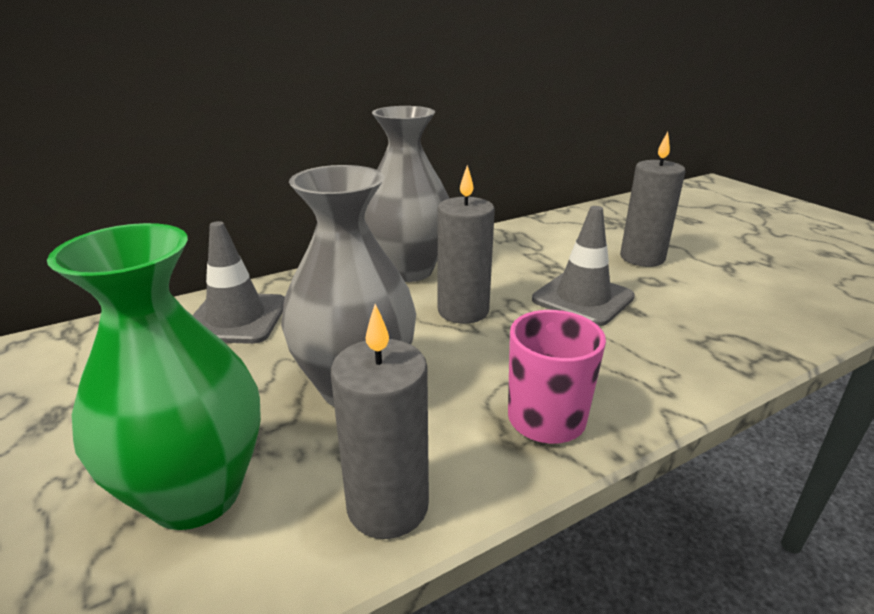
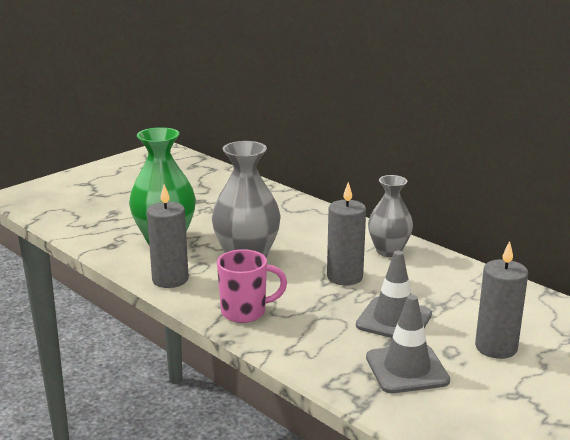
camera: 75 degrees right, 5 degrees down
(236, 318) = (293, 215): grey traffic cone -> grey traffic cone (407, 369)
(408, 270) = (388, 251): grey vase -> grey vase, size x0.67

